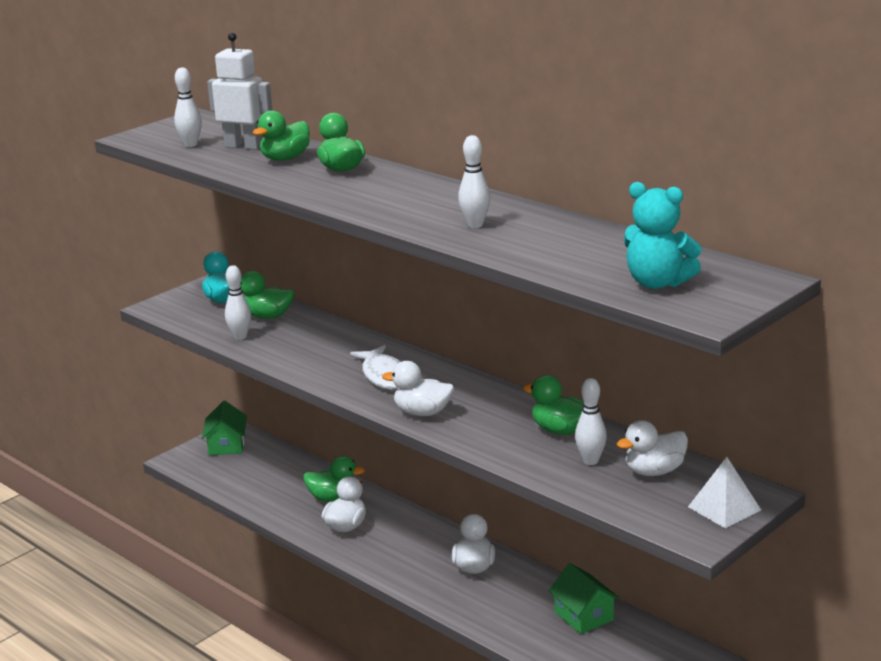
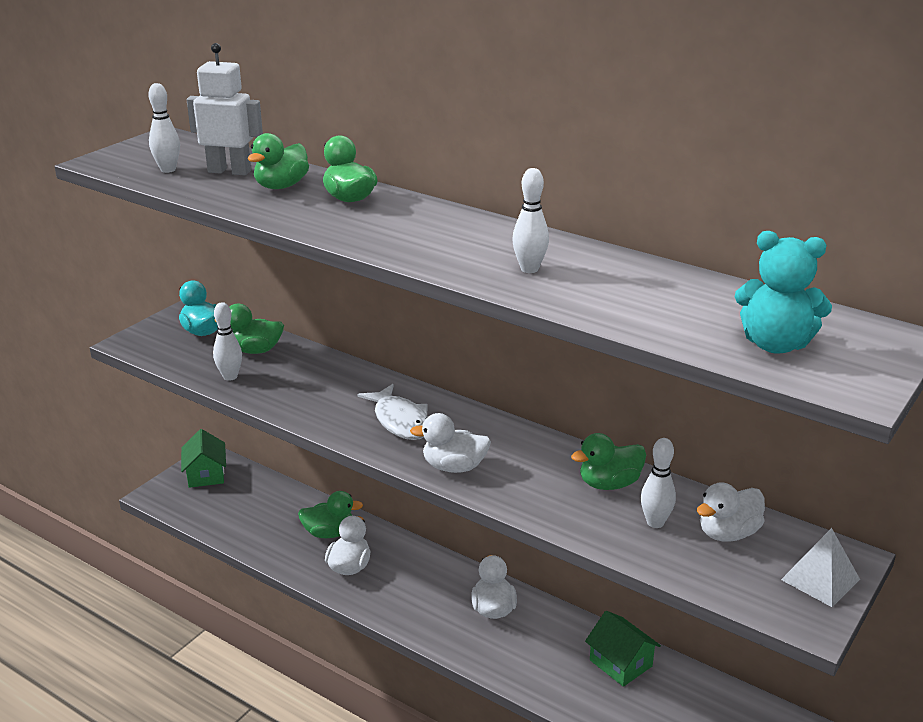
camera: 10 degrees left, 5 degrees up
(560, 430) = (609, 484): green duck -> green duck turned 45 degrees counterclockwise

